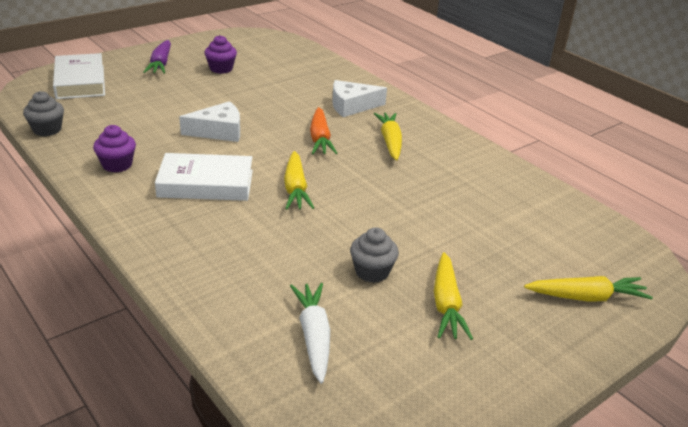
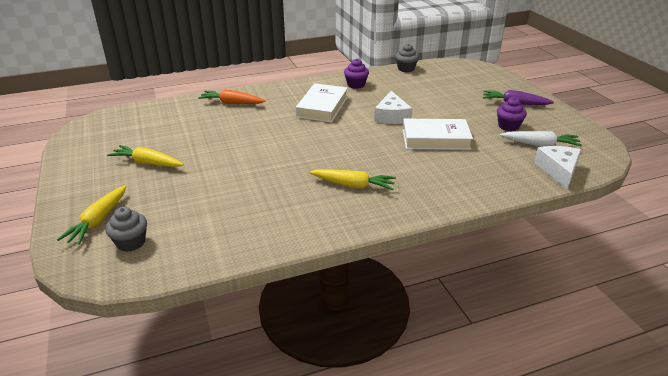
camera: 110 degrees right, 0 degrees up
(80, 82) = (477, 77): white book -> white book (435, 139)
(295, 188) = (301, 134): yellow carrot -> none
(313, 336) = (163, 121): white carrot -> white carrot (540, 145)
(320, 139) = (369, 153): orange carrot -> orange carrot (232, 103)
(352, 106) = (428, 179): white cheese -> white cheese (558, 170)
(372, 272) = (196, 145): grey cupcake -> grey cupcake (131, 242)

